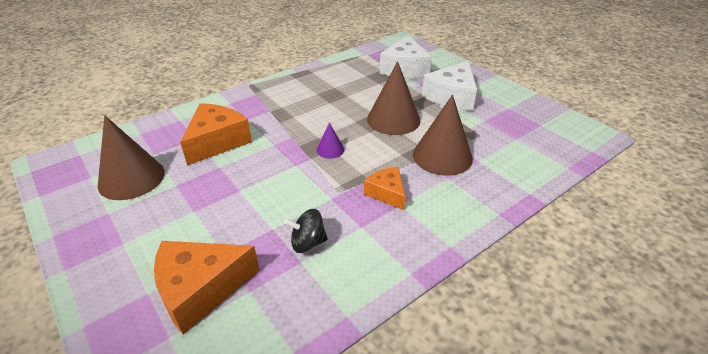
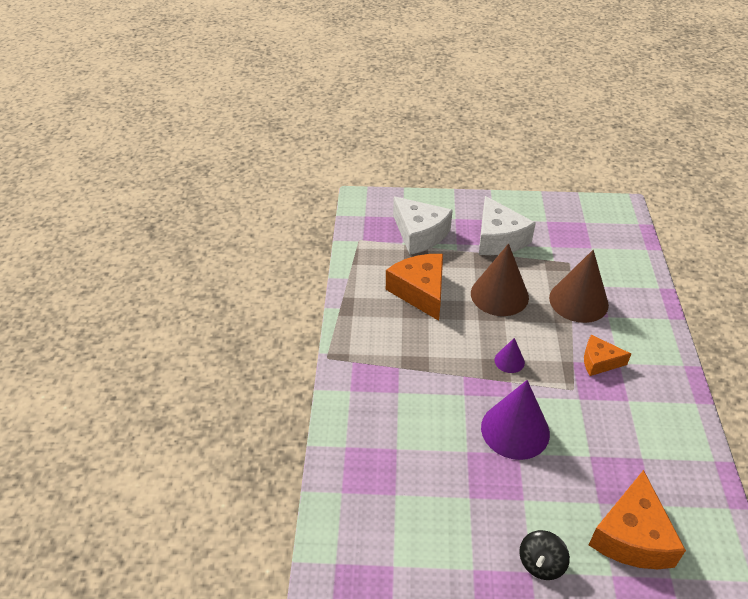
camera: 50 degrees left, 5 degrees up
(131, 178) = (428, 530): brown cone -> none
(217, 142) = (421, 434): orange cheese -> orange cheese (420, 292)
(262, 179) = (515, 430): none -> purple cone
(307, 243) = (624, 442): black spinning top -> black spinning top (541, 563)

